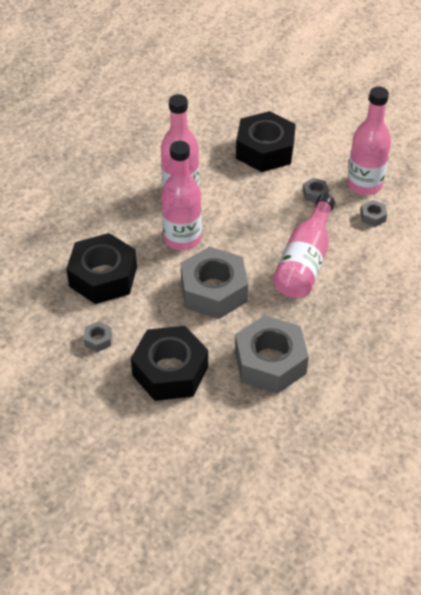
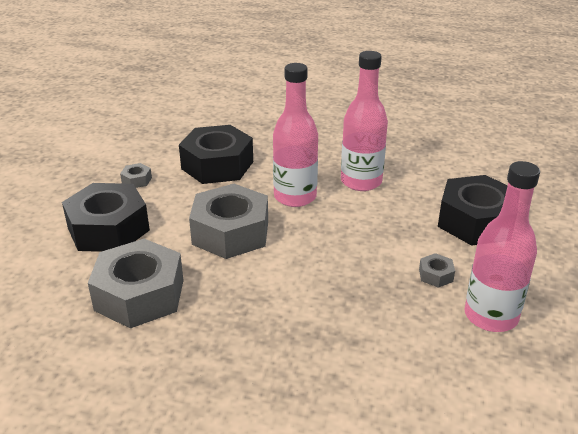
camera: 70 degrees right, 15 degrees down
(305, 261) = (313, 290): pink bottle -> none
(373, 217) = (435, 336): grey nut -> none

